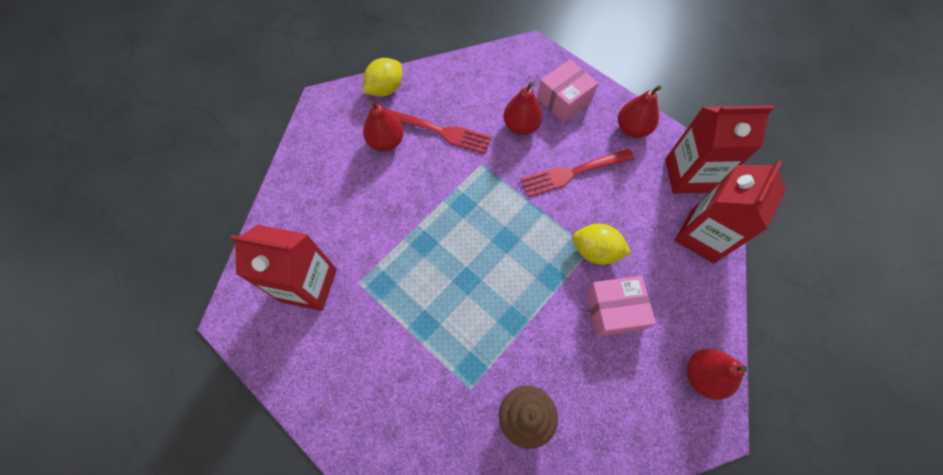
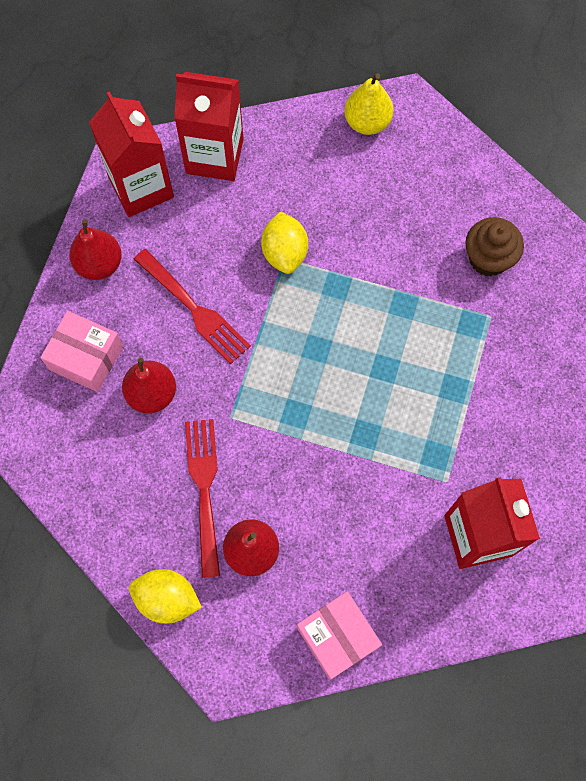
camera: 115 degrees left, 5 degrees up
(614, 310) = (342, 215): pink box -> pink box (337, 637)
(702, 375) = (367, 122): red pear -> yellow pear

